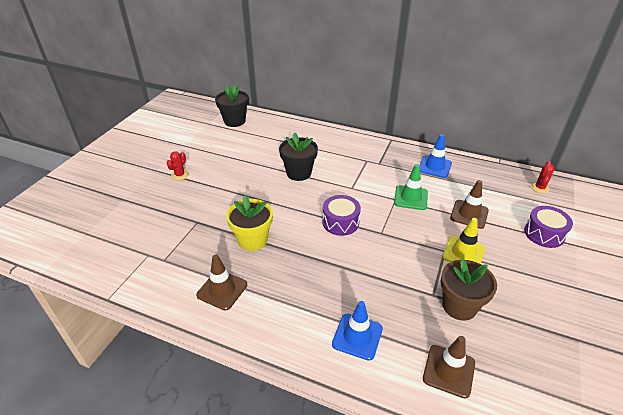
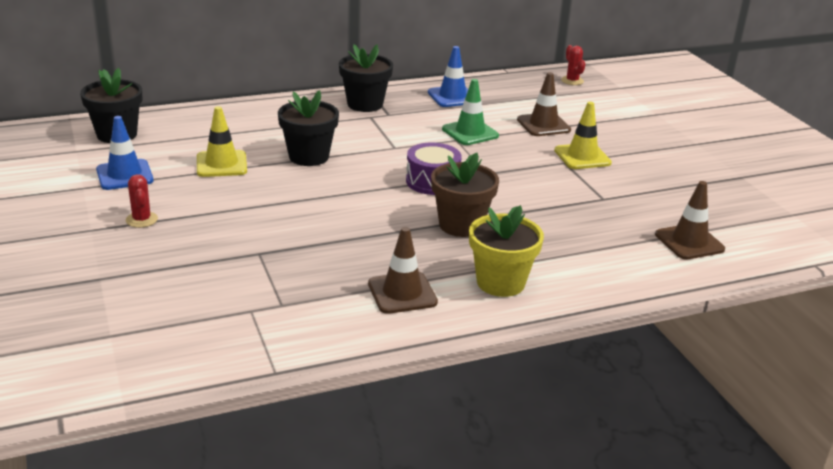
camera: 45 degrees left, 10 degrees down
(252, 240) = (361, 238): yellow flower pot -> yellow flower pot (500, 282)
(253, 158) = (221, 164): none -> yellow traffic cone
(357, 336) = (589, 258): blue traffic cone -> blue traffic cone (124, 175)
(374, 151) = (365, 104): none -> black flower pot
(459, 306) = (634, 196): brown flower pot -> brown flower pot (461, 225)
(544, 234) = (623, 115): purple drum -> none

